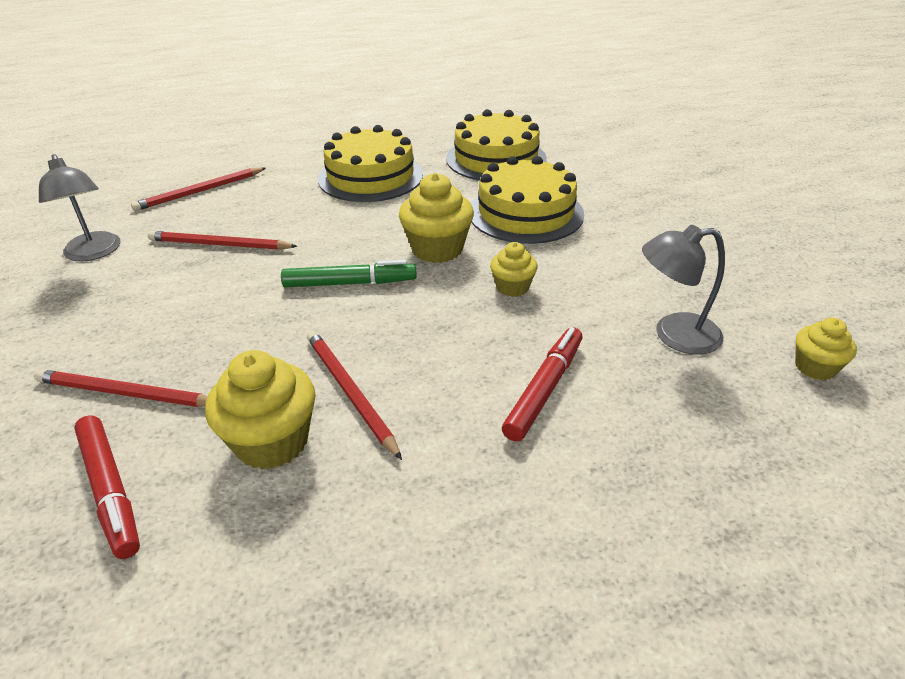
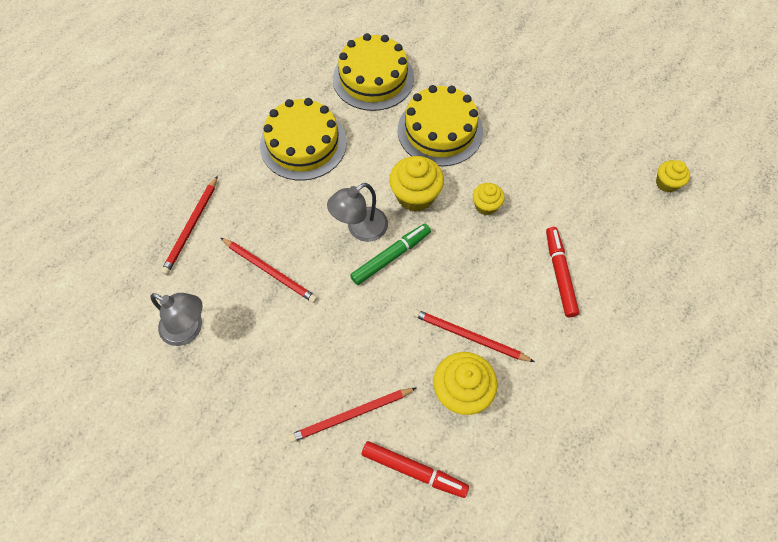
camera: 35 degrees left, 25 degrees up
(219, 245) = (270, 271): red pencil -> red pencil turned 120 degrees counterclockwise
(674, 335) = (592, 197): grey lamp -> grey lamp (360, 229)

